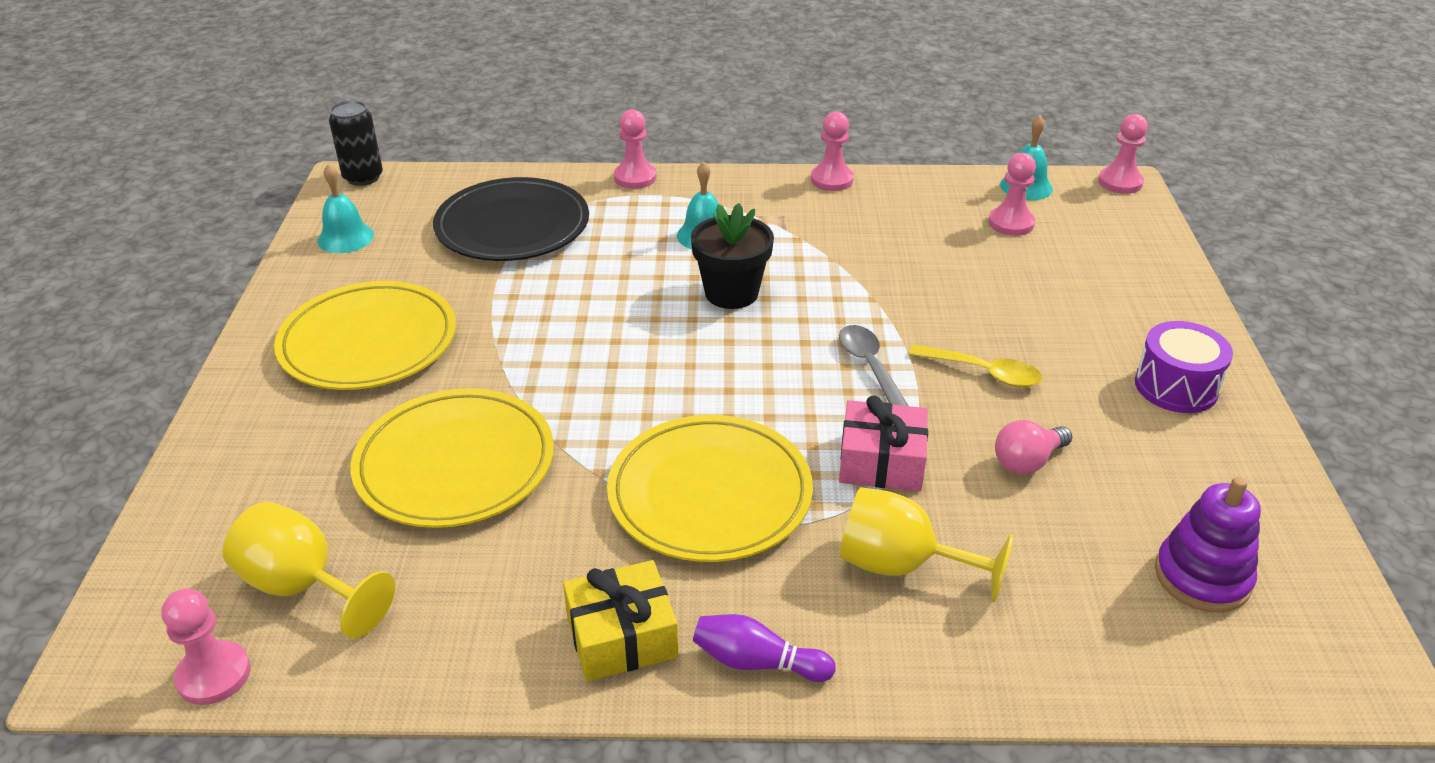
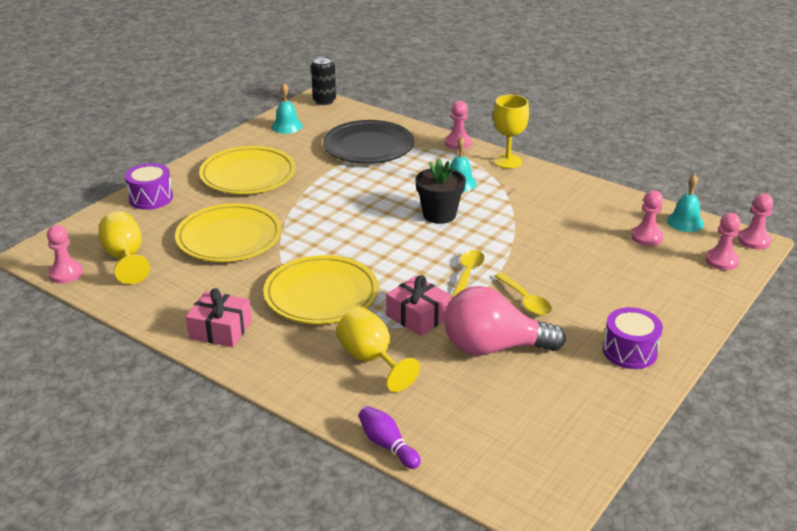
camera: 35 degrees right, 5 degrees down
(232, 452) = (151, 198): none -> purple drum
(622, 637) = (220, 330): yellow gift -> pink gift
(730, 181) = (507, 161): none -> yellow goblet
(757, 662) = (263, 364): purple bowling pin -> purple bowling pin (387, 445)
(831, 180) = (567, 179): pink pawn -> pink pawn (721, 261)
(869, 366) = (467, 274): grey spoon -> yellow spoon
(1027, 461) = (493, 347): pink light bulb -> pink light bulb, size x2.05
(1202, 577) = (516, 433): purple stacking toy -> none

